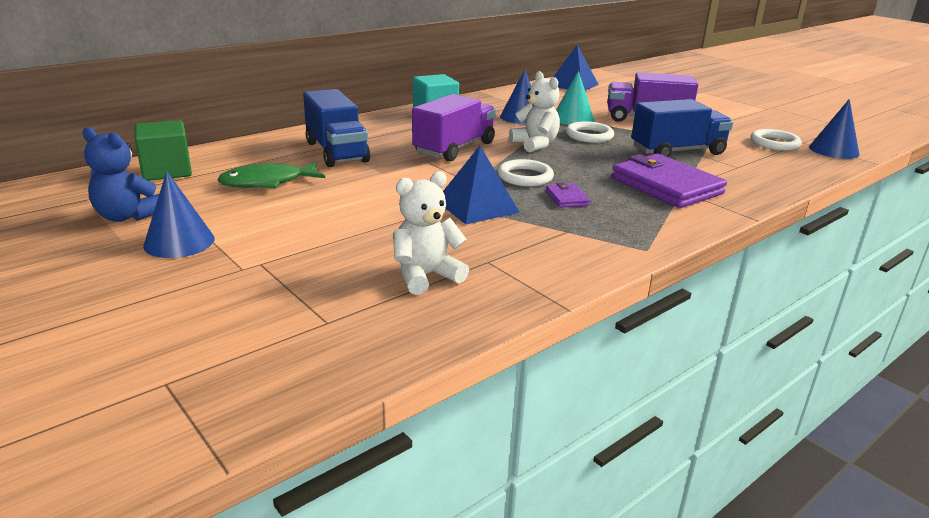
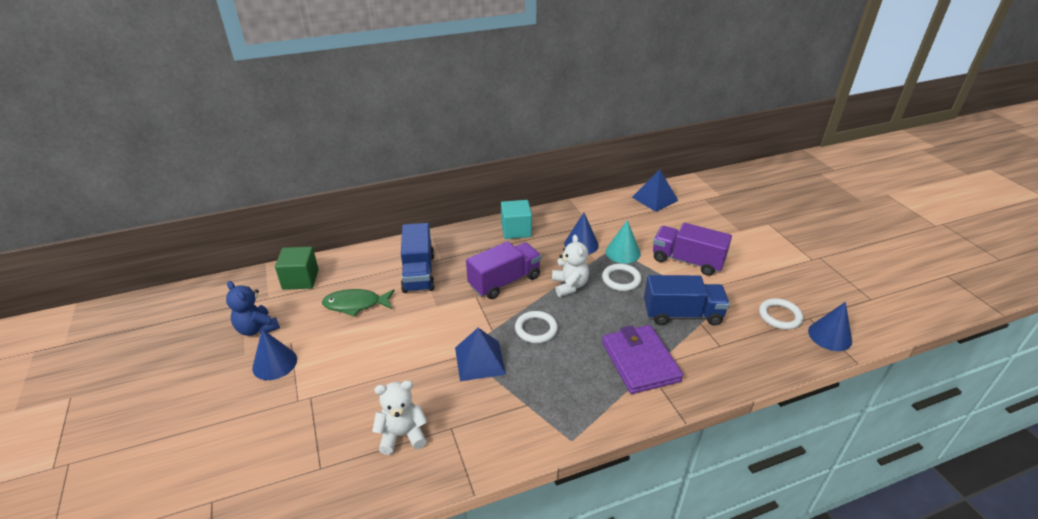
camera: 20 degrees right, 10 degrees up
(566, 198) = (551, 363): purple wallet -> none

